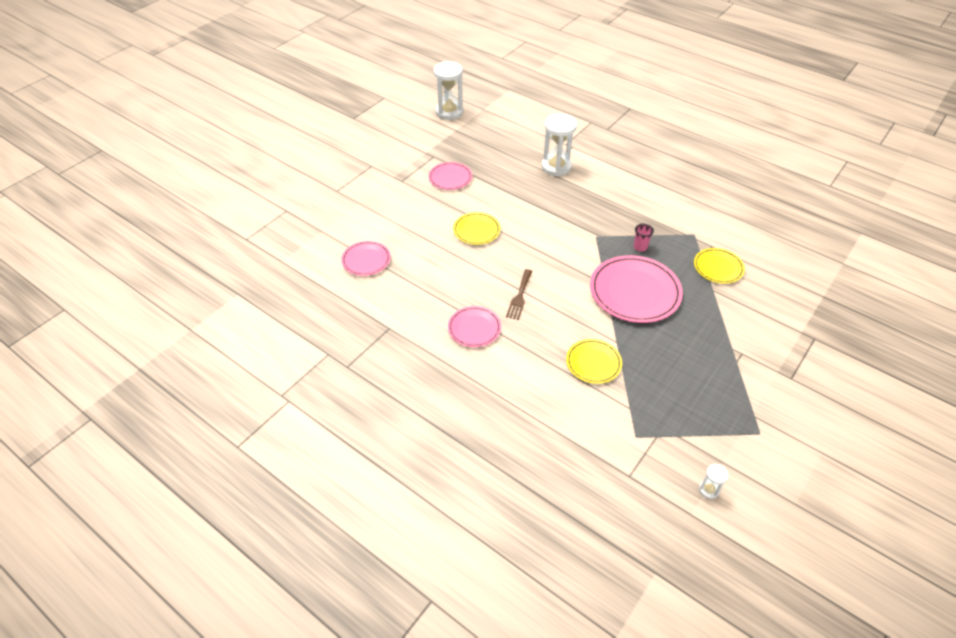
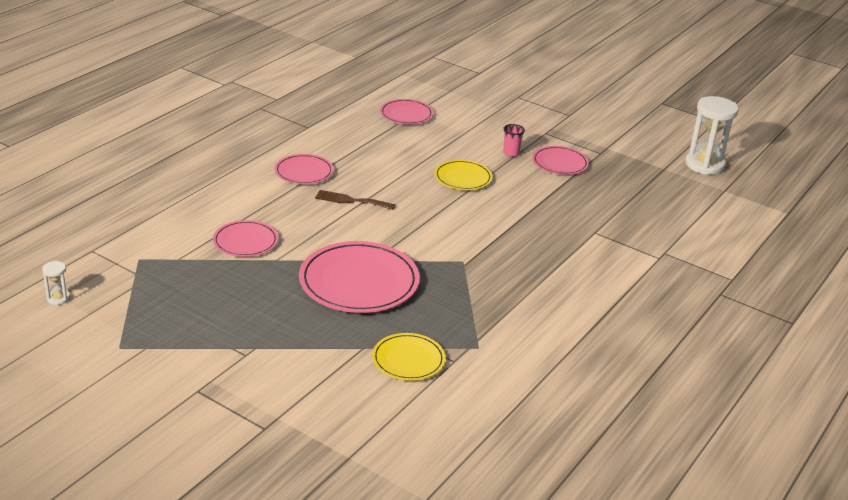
camera: 85 degrees right, 15 degrees down
(556, 167) = (606, 241): white hourglass -> none
(593, 363) = (245, 241): yellow plate -> pink plate
(640, 247) = (444, 295): pink cup -> pink cup (511, 153)

